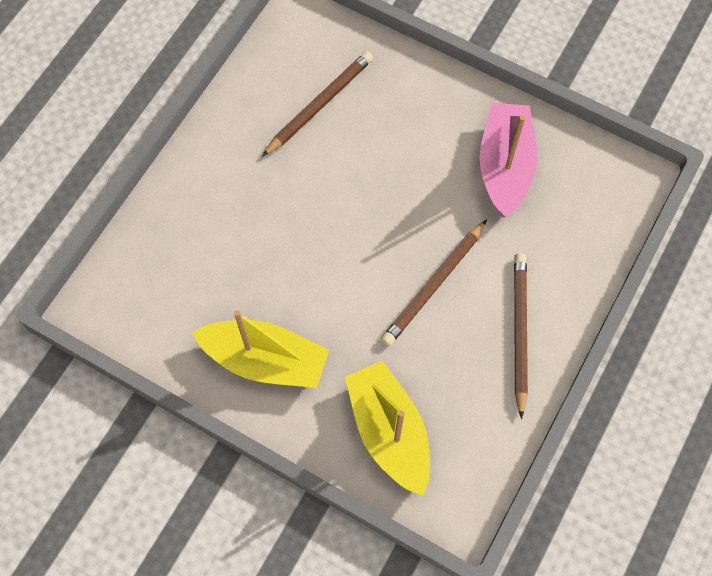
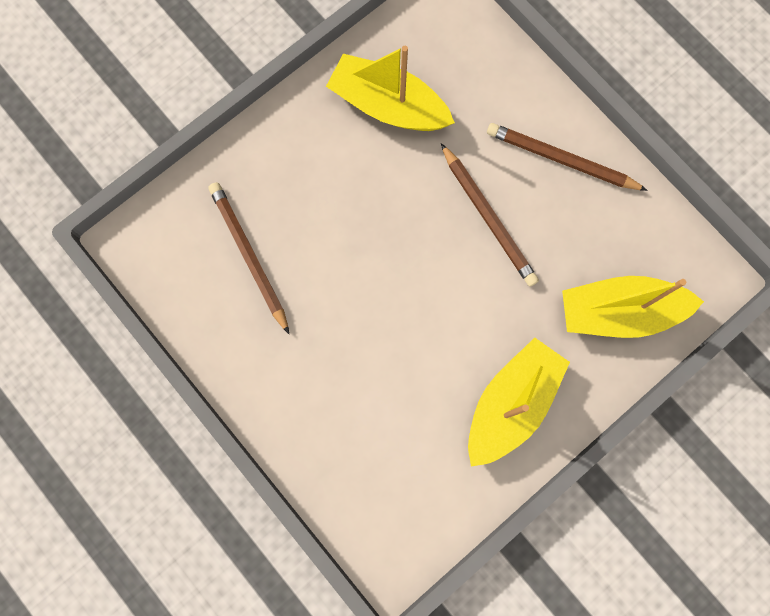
camera: 70 degrees left, 10 degrees up
(505, 166) = (388, 105): pink boat -> yellow boat

